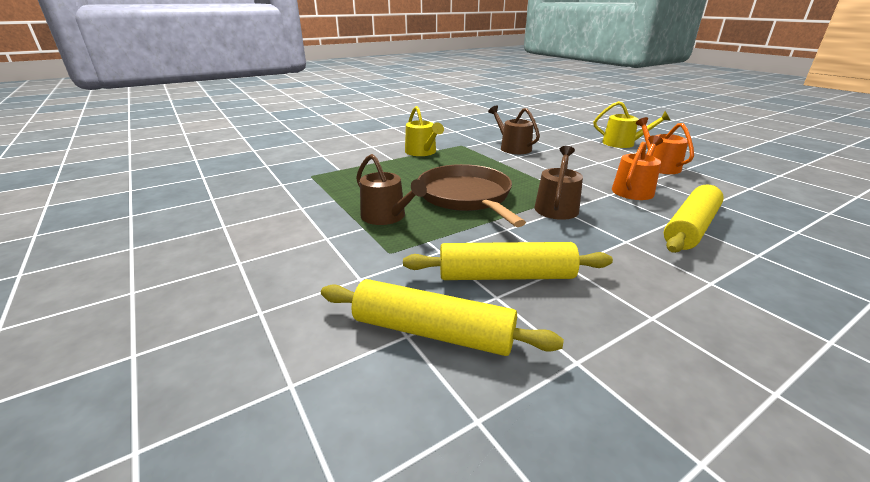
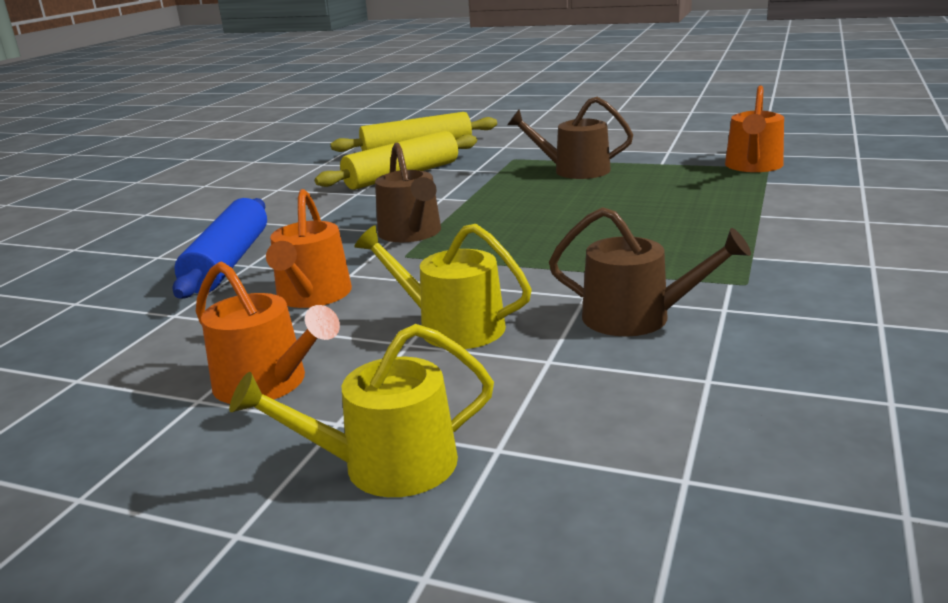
camera: 145 degrees right, 5 degrees down
(312, 178) = (753, 166): none -> orange watering can
(422, 152) = (758, 241): yellow watering can -> yellow watering can (451, 327)
(466, 196) = (537, 208): brown pan -> none
(690, 228) = (228, 262): yellow rolling pin -> blue rolling pin

